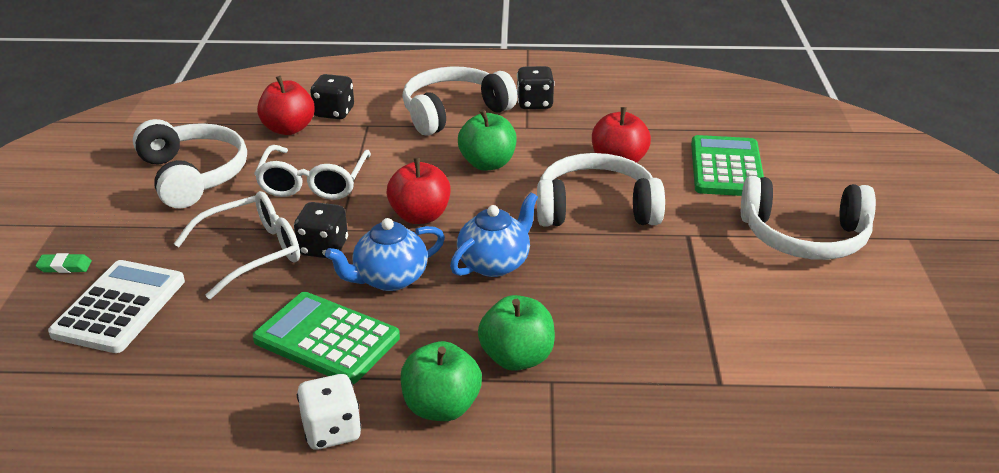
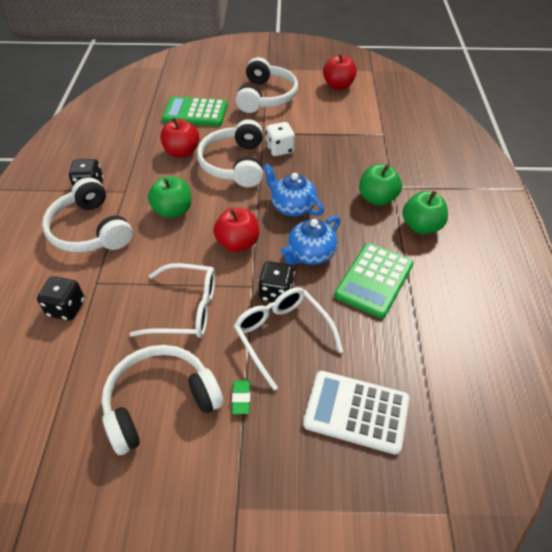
camera: 90 degrees left, 15 degrees up
(64, 266) = (304, 475): green eraser -> green eraser (241, 398)
(288, 129) = (88, 339): red apple -> red apple (338, 86)
(331, 431) = (451, 269): white dice -> white dice (280, 149)
(389, 279) = (310, 254): blue teapot -> blue teapot turned 75 degrees clockwise

